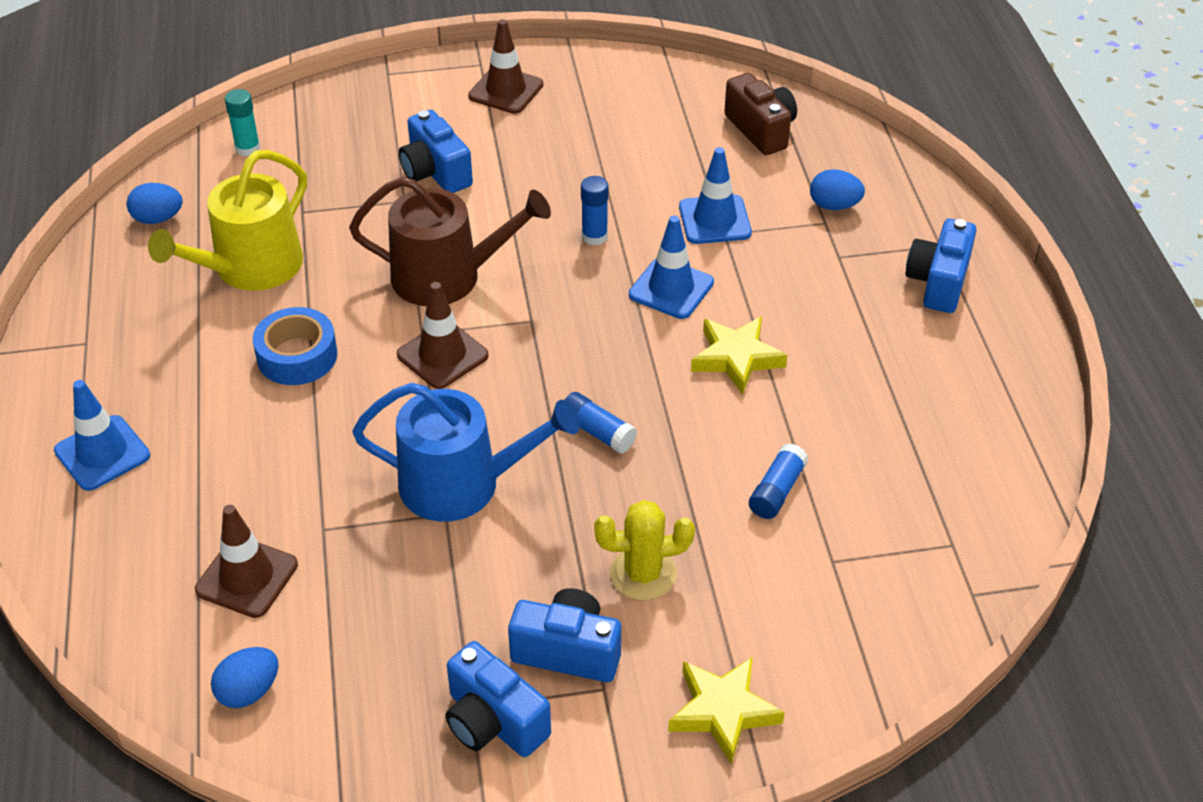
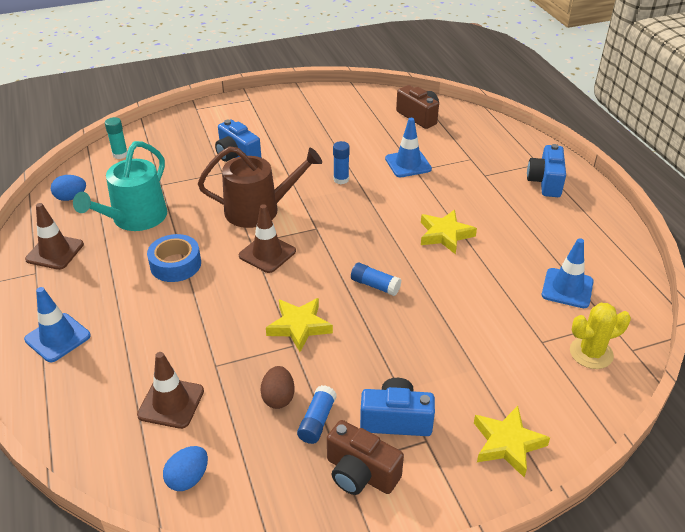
camera: 10 degrees left, 5 degrees down
(250, 268) = (135, 218): yellow watering can -> turquoise watering can
(403, 592) = (278, 398): none -> brown egg
(462, 484) = (299, 326): blue watering can -> yellow star
(493, 722) = (360, 473): blue camera -> brown camera
(506, 90) = (268, 111): brown traffic cone -> brown traffic cone (55, 252)
(643, 574) = (429, 365): yellow cactus -> yellow cactus (591, 353)
(671, 289) = (394, 202): blue traffic cone -> blue traffic cone (567, 288)
(777, 491) = (494, 305): blue glue stick -> blue glue stick (317, 421)
(834, 206) = (473, 150): blue egg -> none

